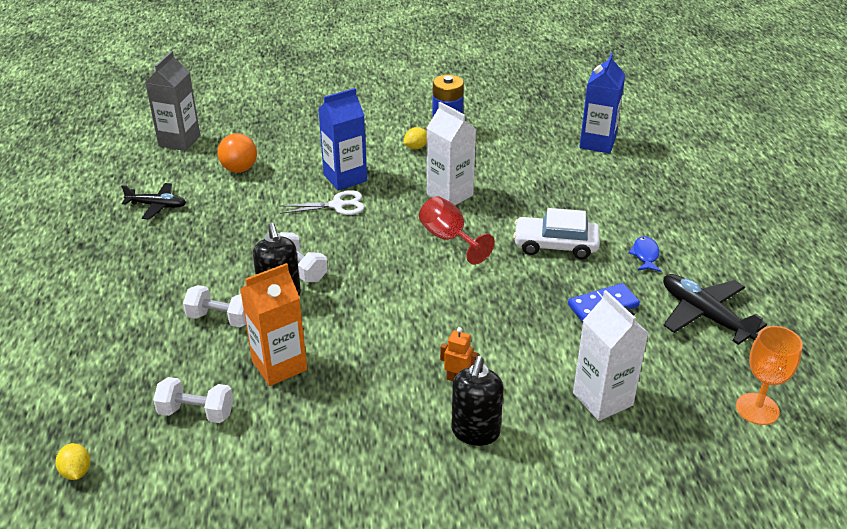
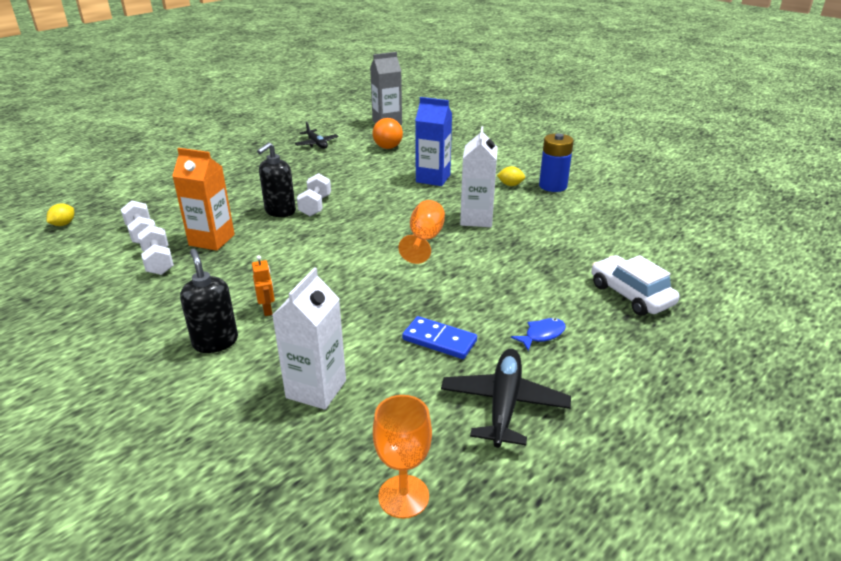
camera: 50 degrees right, 5 degrees down
(221, 318) = (236, 204): white dumbbell -> white dumbbell (158, 262)
(337, 205) = (399, 188): white scissors -> none
(449, 239) = (424, 240): red goblet -> orange goblet
(475, 432) = (215, 342): black soap dispenser -> black soap dispenser turned 90 degrees clockwise
(555, 245) = (485, 285): white car -> white car (630, 295)
(597, 143) = (659, 248): blue carton -> none

